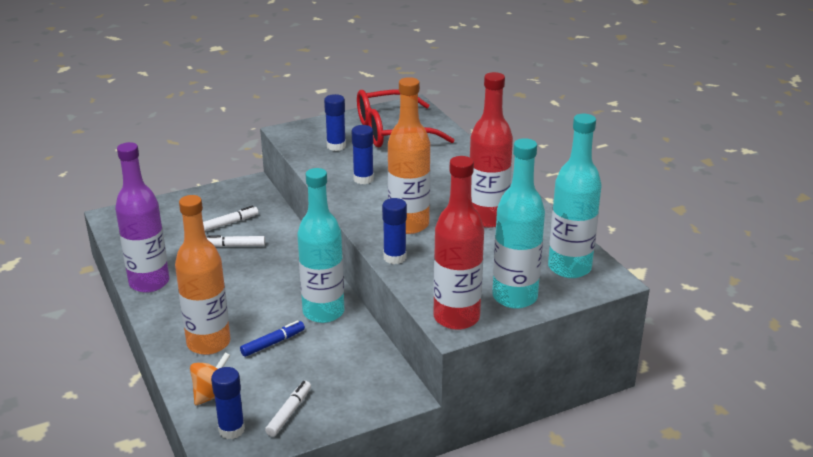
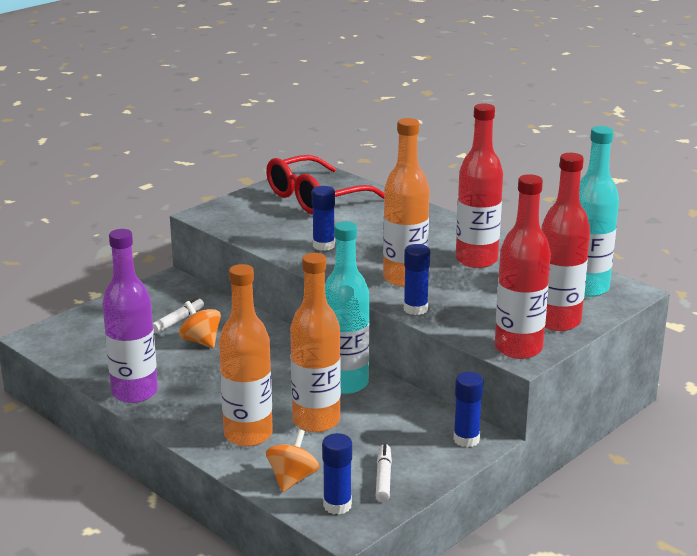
camera: 20 degrees left, 5 degrees down
(234, 246) = (201, 341): white marker -> orange spinning top
(273, 343) = (316, 421): blue marker -> orange bottle
(336, 146) = (269, 220): blue glue stick -> blue glue stick (466, 439)
(514, 297) = (557, 321): turquoise bottle -> red bottle

